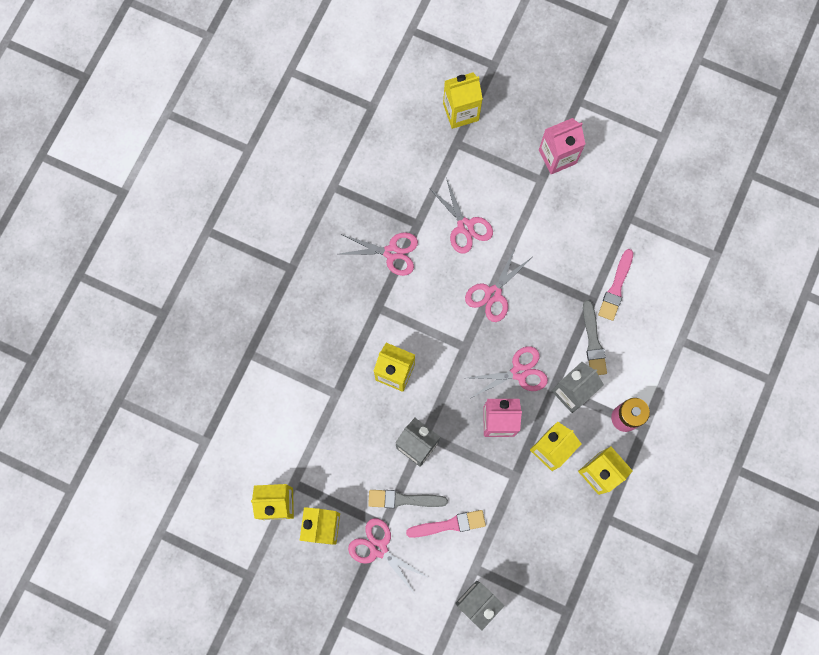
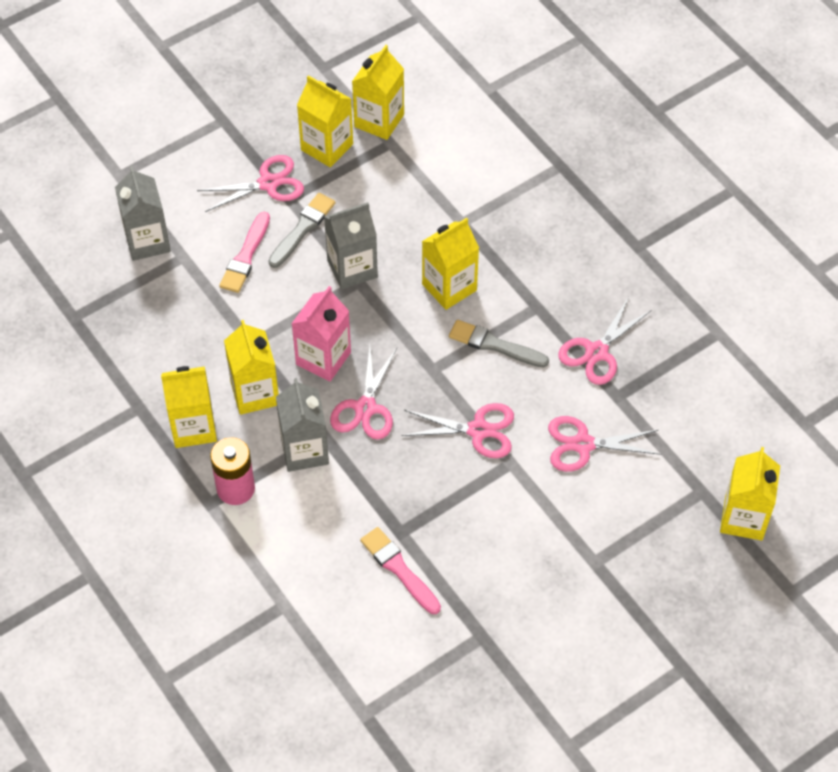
camera: 120 degrees right, 20 degrees down
(493, 294) = (478, 430): pink scissors -> pink scissors turned 120 degrees clockwise
(557, 156) = (616, 598): pink carton -> none
(593, 341) = (349, 505): grey brush -> grey brush (494, 345)

